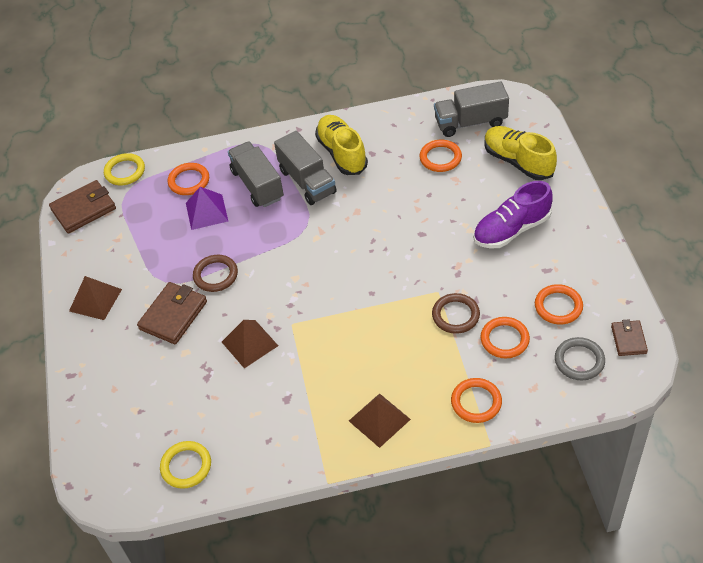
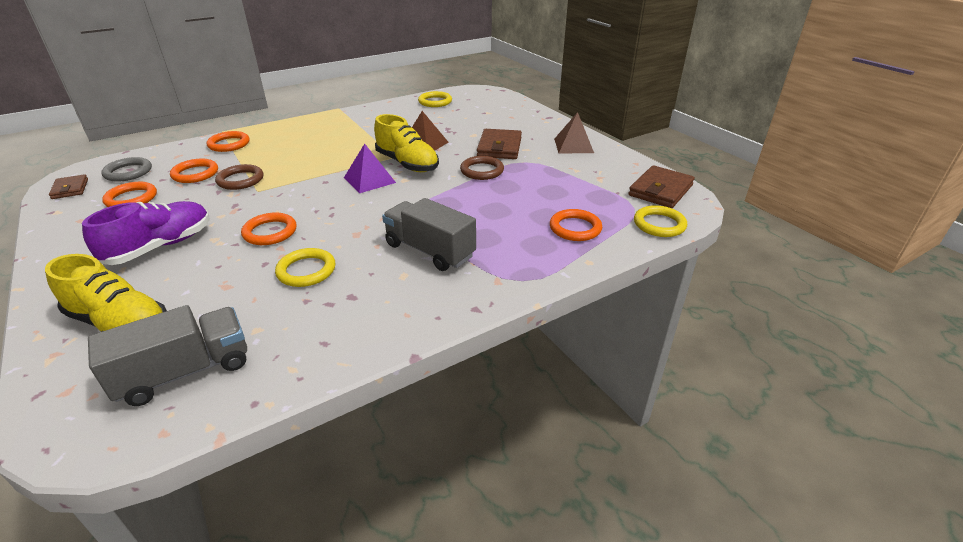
camera: 155 degrees right, 15 degrees down
(206, 212) = (529, 207): purple pyramid -> purple pyramid (369, 180)
(257, 185) = (490, 238): grey truck -> none
(342, 153) = (396, 288): yellow shoe -> yellow shoe (407, 164)
(379, 420) = (306, 129): brown pyramid -> none
(399, 181) = (306, 270): none -> yellow ring
(440, 158) = (245, 307): orange ring -> orange ring (270, 232)

